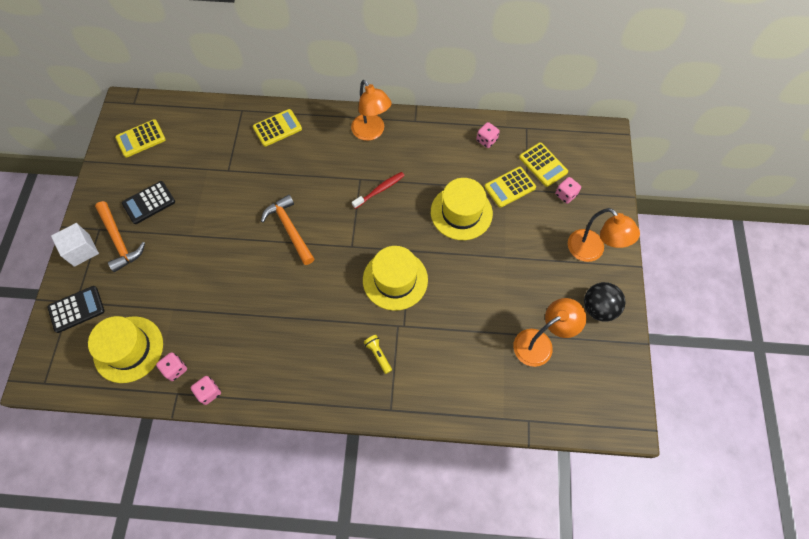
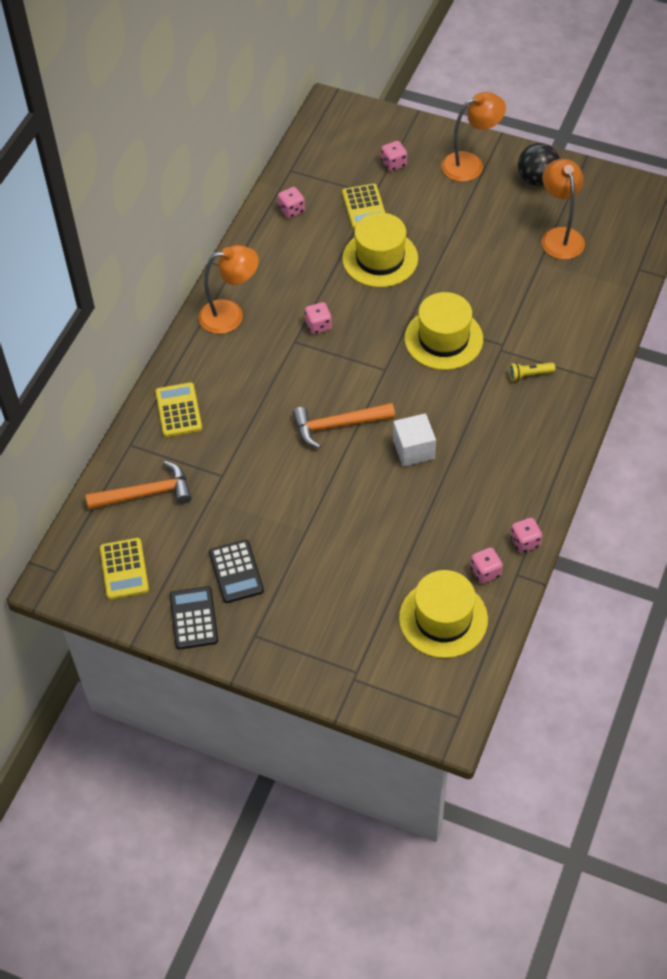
camera: 70 degrees left, 10 degrees down
(76, 309) = (368, 672): black calculator -> black calculator (194, 618)
(82, 250) = (280, 658): white cube -> white cube (413, 449)
(119, 240) = (282, 613): orange hammer -> orange hammer (146, 493)
(380, 190) = (318, 325): red toothbrush -> pink dice
(543, 165) = (347, 171): yellow calculator -> none

